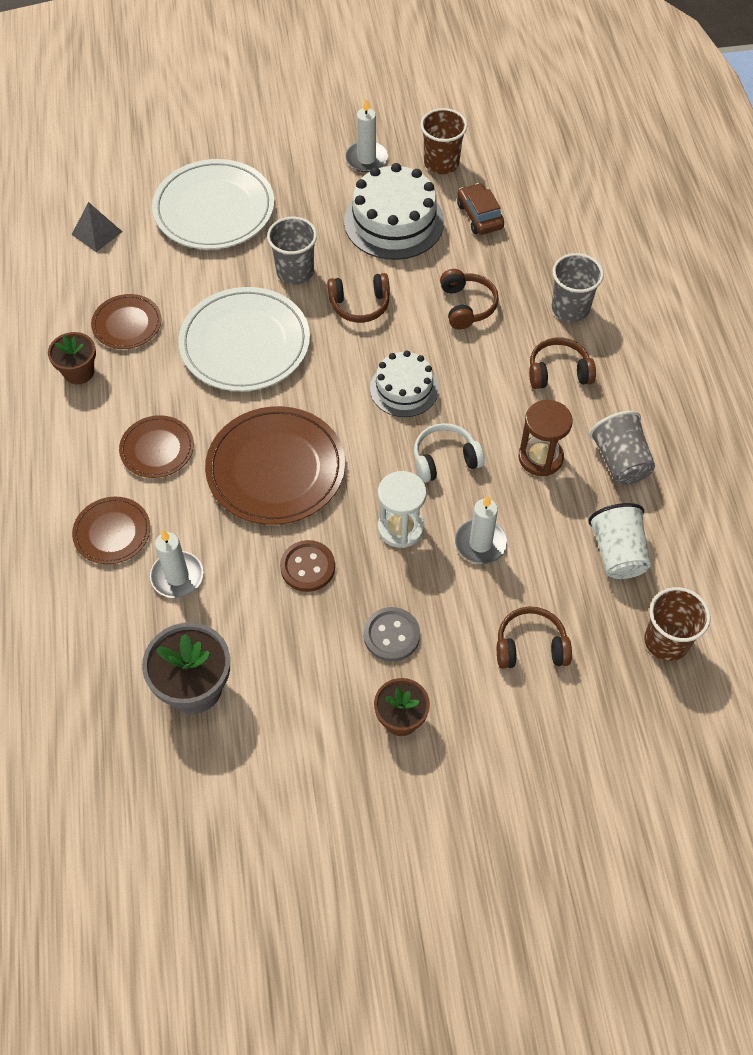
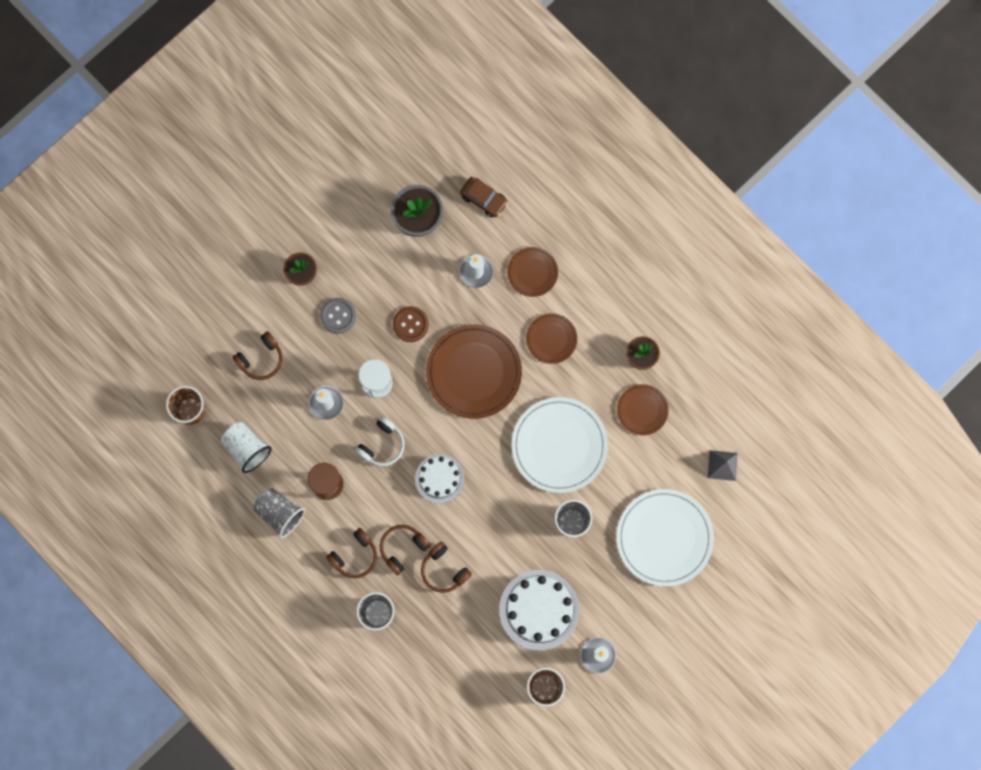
camera: 145 degrees right, 20 degrees up
(360, 305) = (511, 524): brown headphones -> brown headphones (403, 548)
(479, 216) = (486, 655): brown car -> brown car (484, 199)

